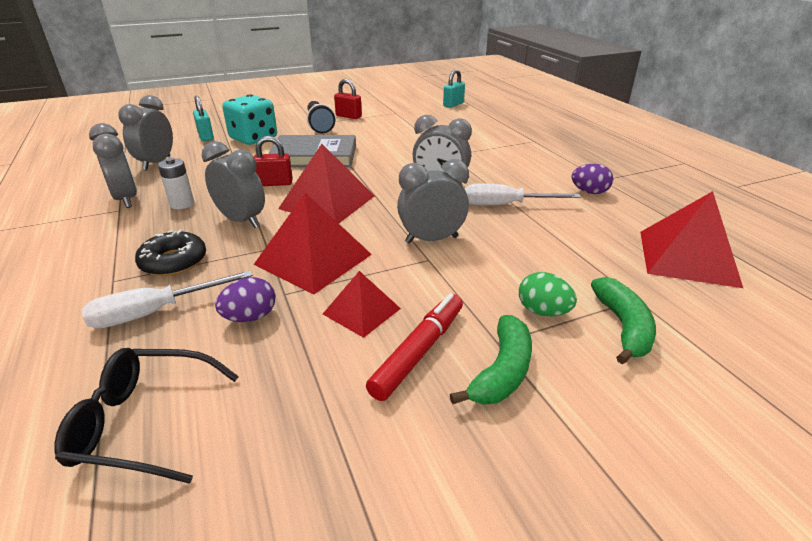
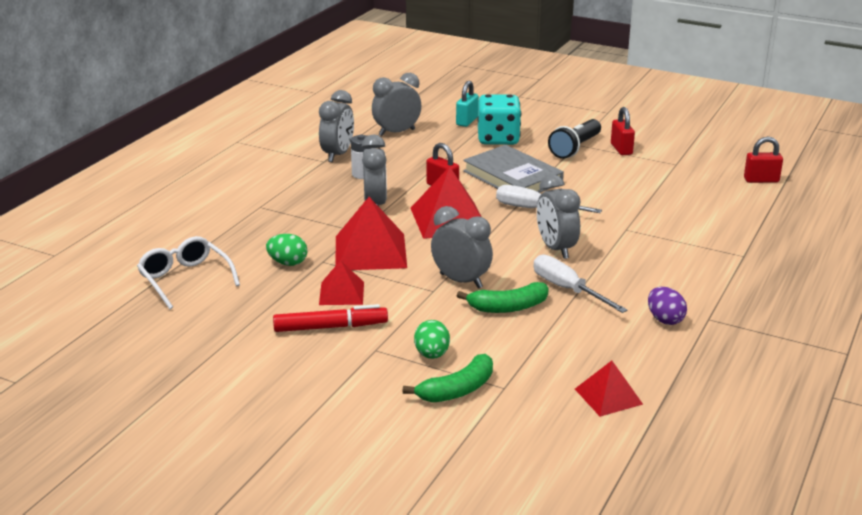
camera: 50 degrees right, 5 degrees down
(144, 422) = (185, 279): black glasses -> white glasses
(155, 312) = (253, 235): white screwdriver -> white screwdriver (534, 209)
(174, 261) = (301, 211): black donut -> none
(250, 317) = (288, 263): purple egg -> green egg
(453, 104) = (761, 180): turquoise padlock -> red padlock
(502, 371) = (349, 360): green banana -> green banana (508, 307)
(687, 257) = (608, 396): red pyramid -> red pyramid, size x0.58

